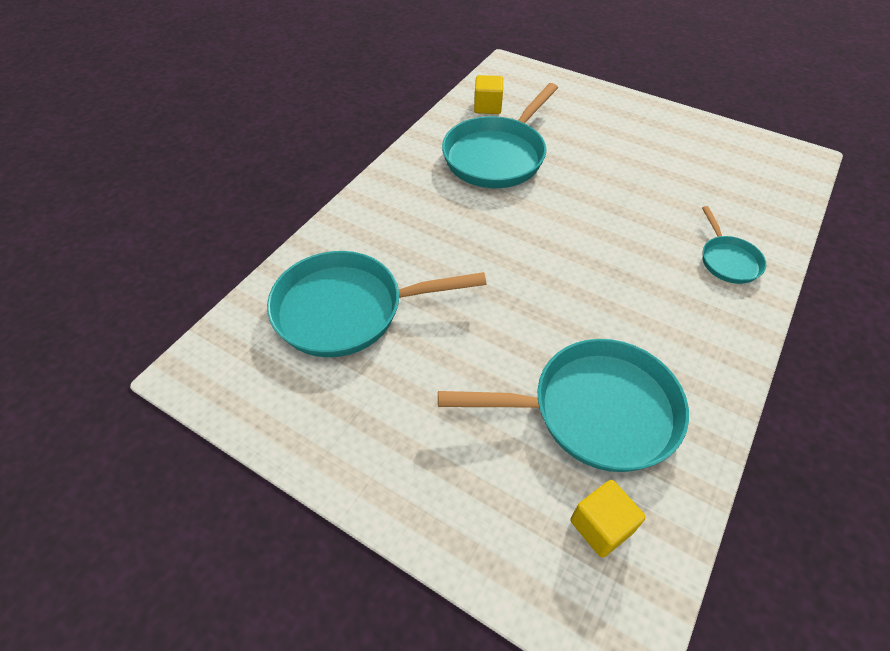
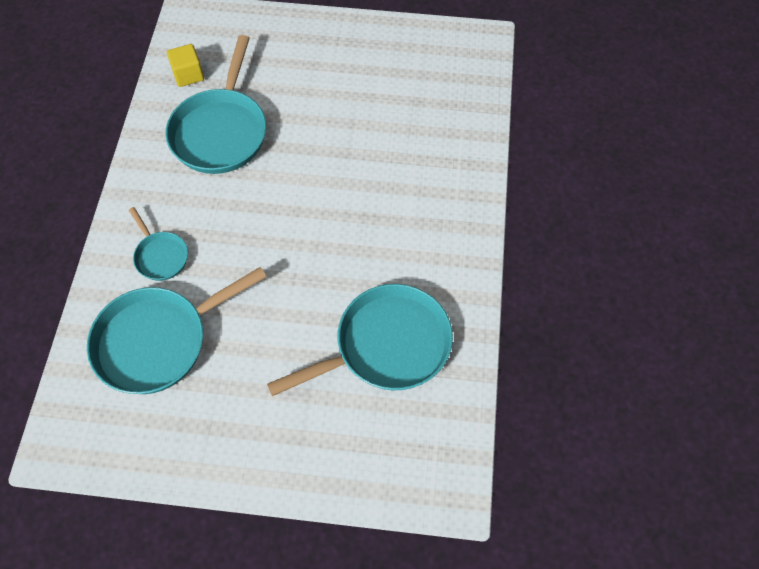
camera: 25 degrees left, 10 degrees up
(601, 526) = (417, 429): yellow cube -> none
(728, 260) = (447, 171): turquoise pan -> turquoise pan (160, 256)

